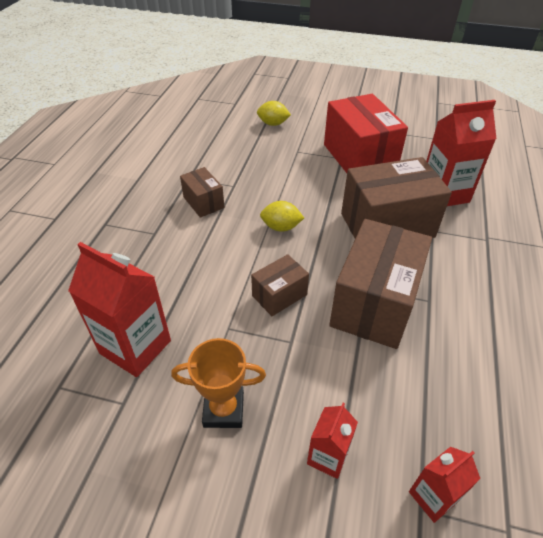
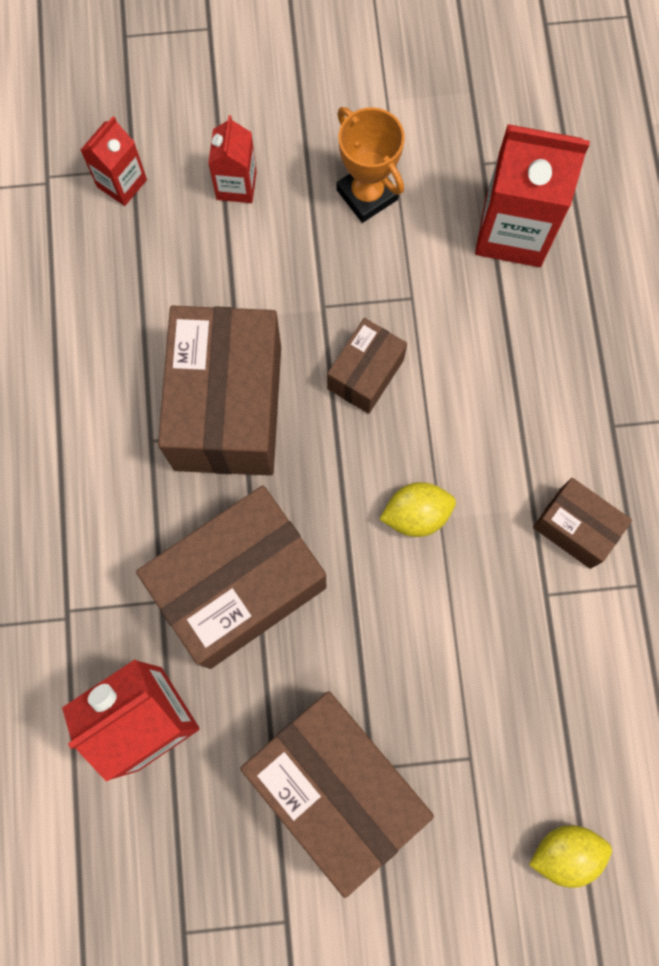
camera: 160 degrees right, 30 degrees up
(223, 410) = (367, 194): orange trophy -> orange trophy turned 75 degrees clockwise
(359, 157) = (335, 784): red box -> brown box

